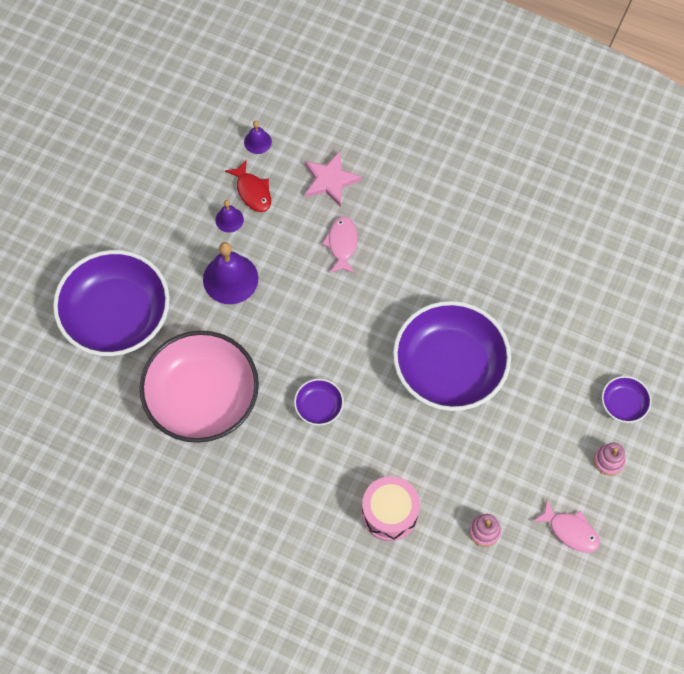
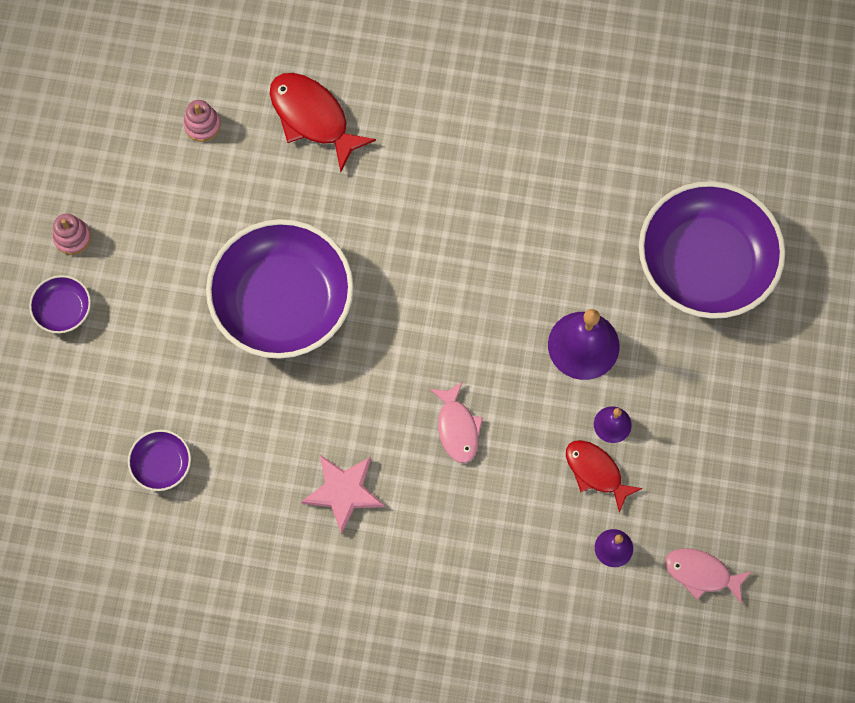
camera: 165 degrees right, 5 degrees up
(202, 397) = (566, 192): pink bowl -> none
(319, 406) = (426, 216): purple bowl -> purple bowl (162, 464)
(330, 180) = (499, 515): pink star -> pink star (343, 492)
(389, 513) = (313, 118): pink drum -> red fish
(570, 531) = (105, 149): pink fish -> pink fish (701, 574)

